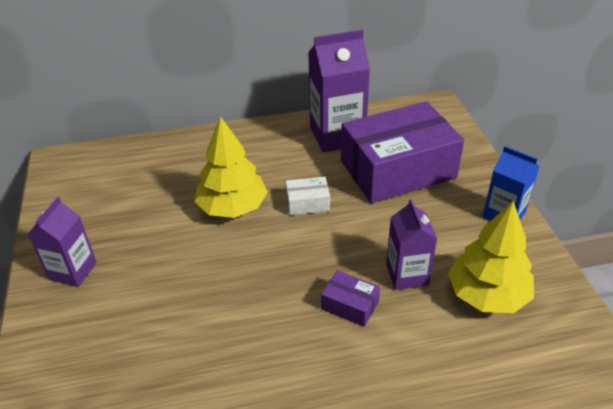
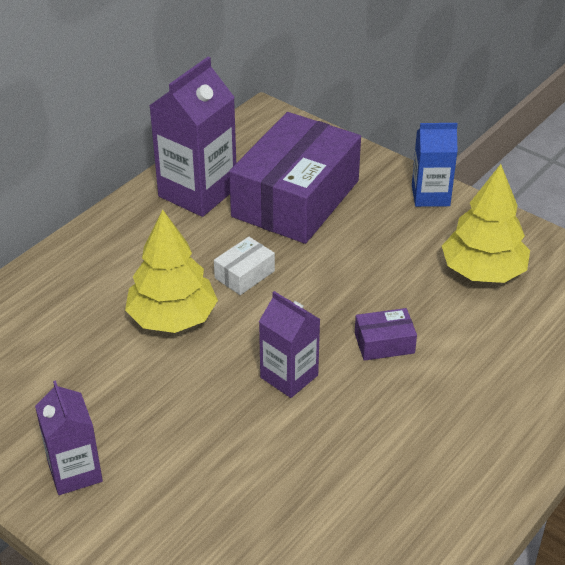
camera: 40 degrees left, 0 degrees up
(407, 274) = (404, 290): purple carton -> purple carton (289, 376)

